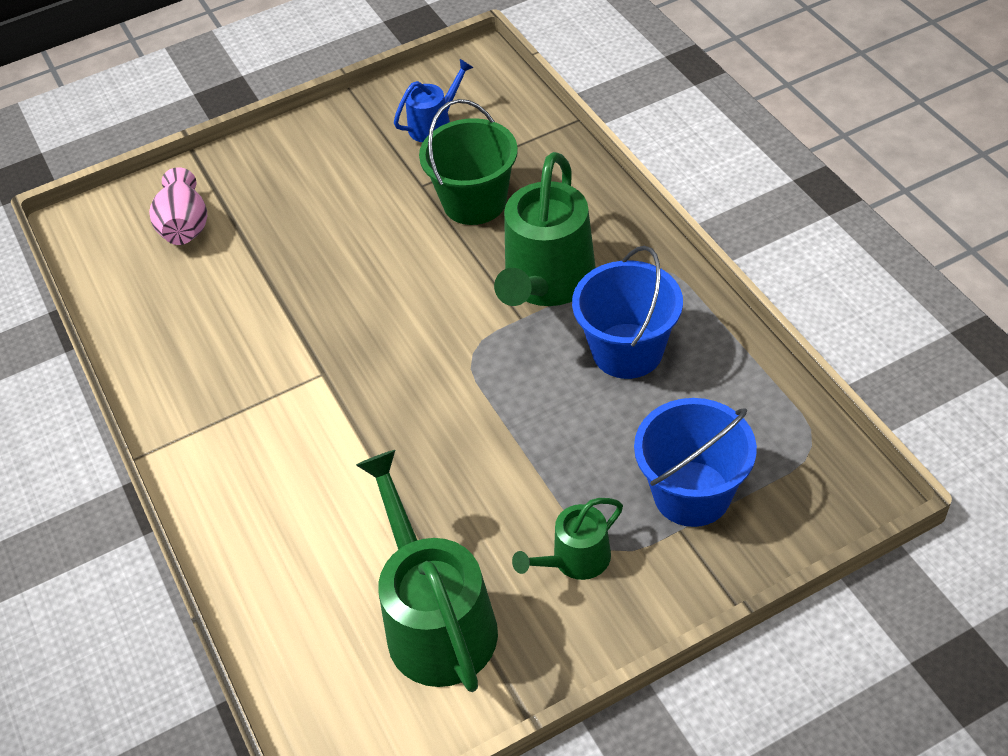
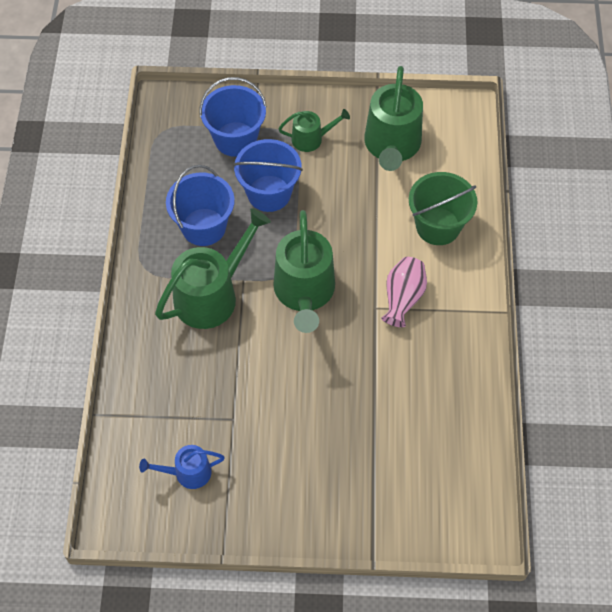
camera: 155 degrees left, 10 degrees up
(185, 226) = (408, 481): pink vase -> pink vase (403, 298)
(430, 343) = (304, 292): none -> green watering can
(474, 202) = (210, 382): green bucket -> green bucket (438, 226)
(574, 441) = (269, 193): none -> blue bucket

